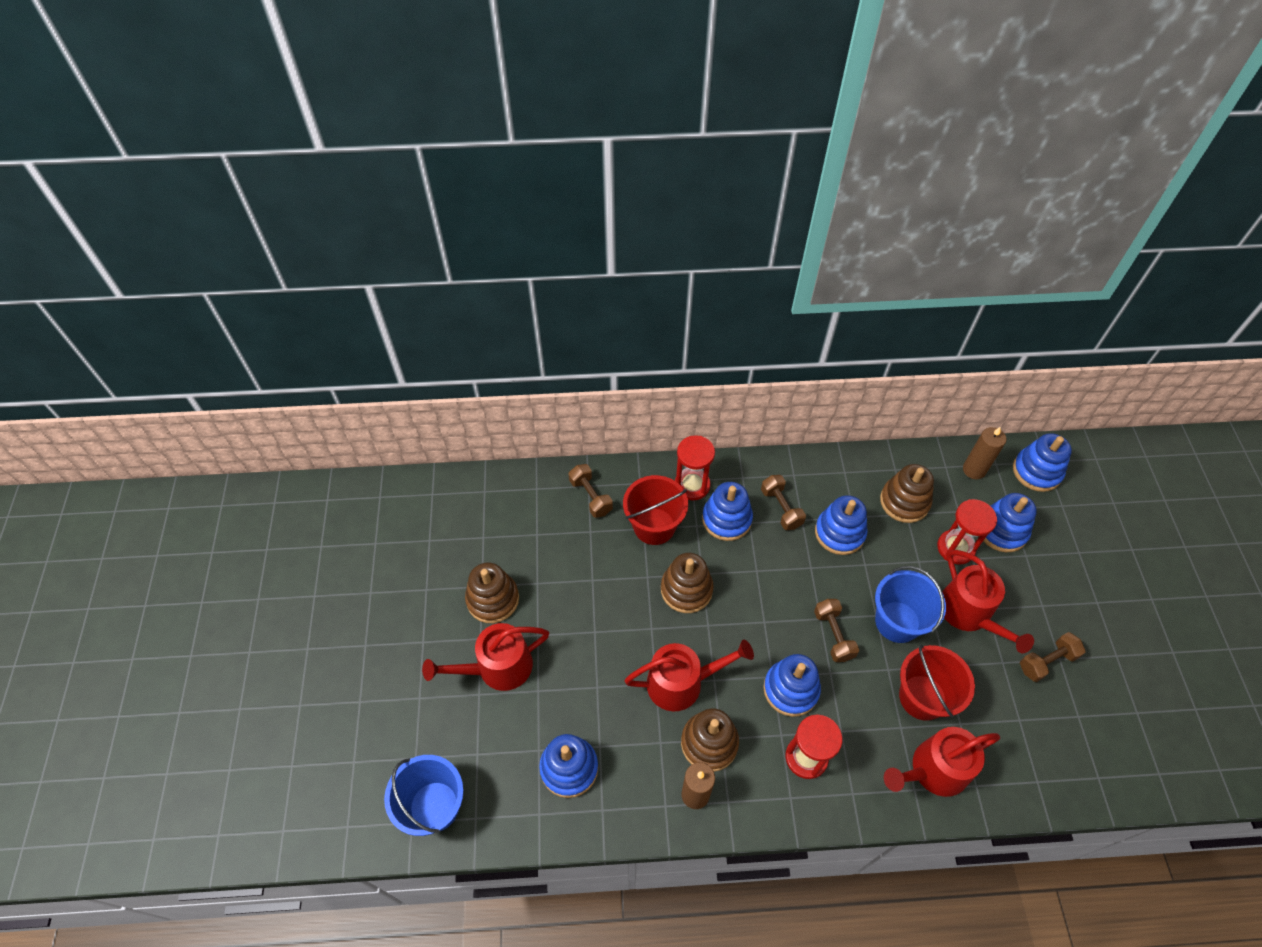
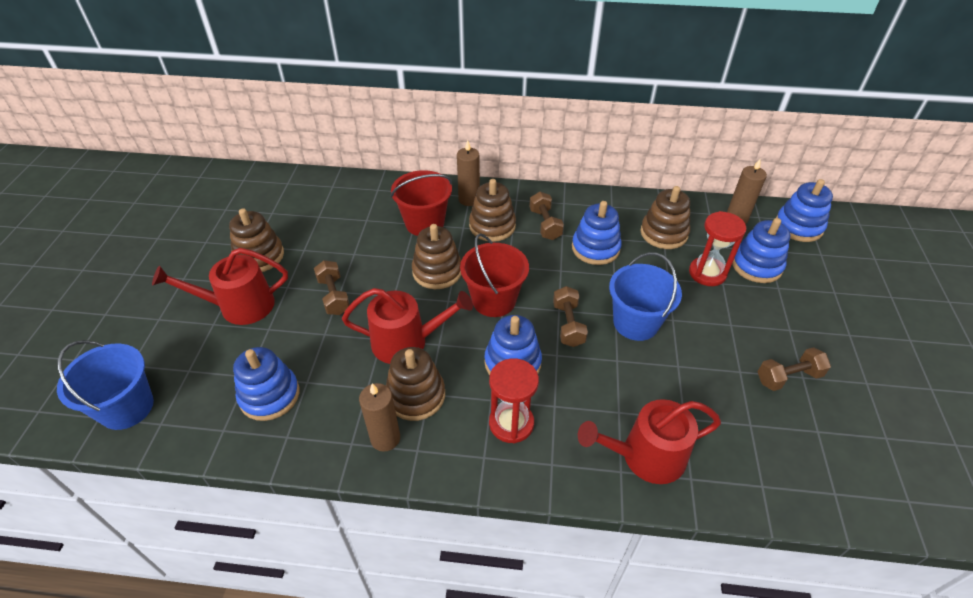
camera: 10 degrees right, 10 degrees down
(591, 497) = (376, 197): brown dumbbell -> brown dumbbell (334, 296)
(692, 485) = (469, 199): red hourglass -> brown candle
(726, 519) = (492, 226): blue stacking toy -> brown stacking toy
(922, 697) = (647, 389): red bucket -> red bucket (494, 300)
(969, 613) = (711, 326): red watering can -> none

